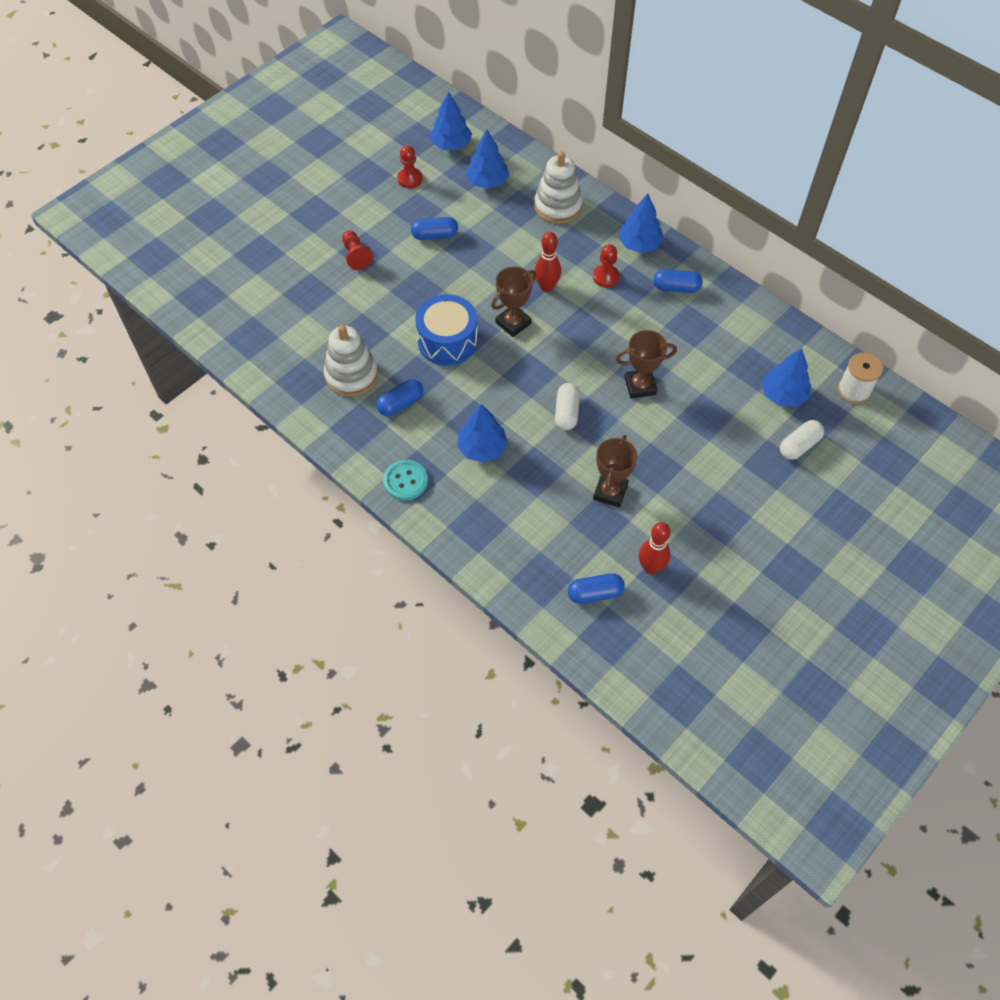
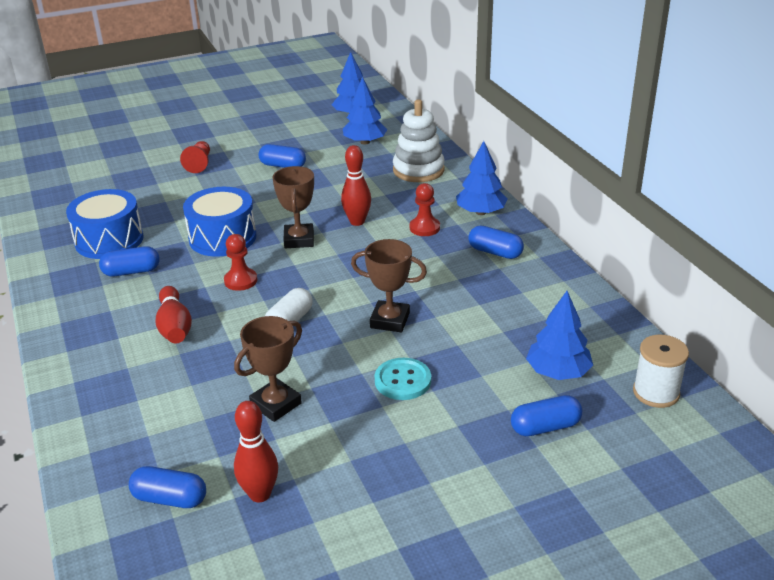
camera: 25 degrees right, 25 degrees down
(351, 375) = (109, 240): white stacking toy -> blue drum
(405, 481) = (73, 332): turquoise button -> turquoise button (402, 380)
(410, 179) = (296, 128): red pawn -> red pawn (240, 281)
(482, 448) = (174, 326): blue tree -> red bowling pin
(513, 323) = (299, 240): brown trophy -> brown trophy turned 75 degrees counterclockwise
(799, 445) = (545, 427): white capsule -> blue capsule

